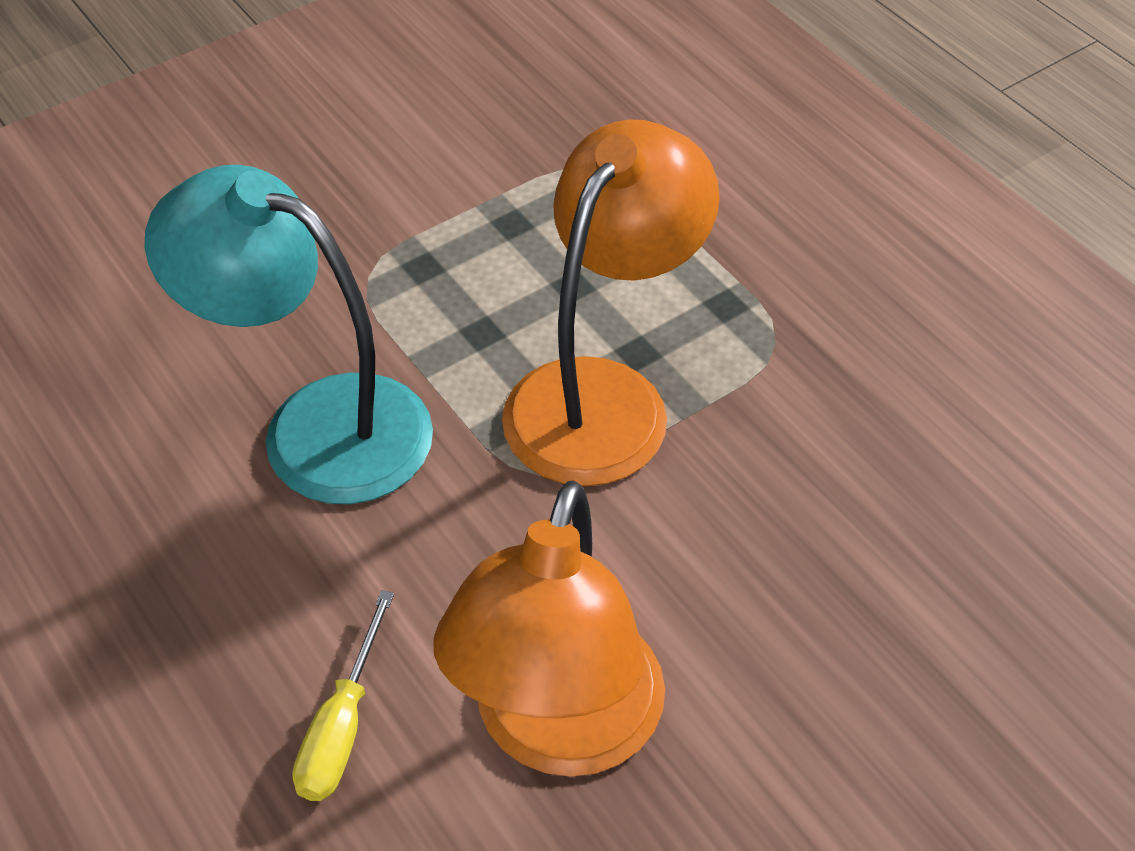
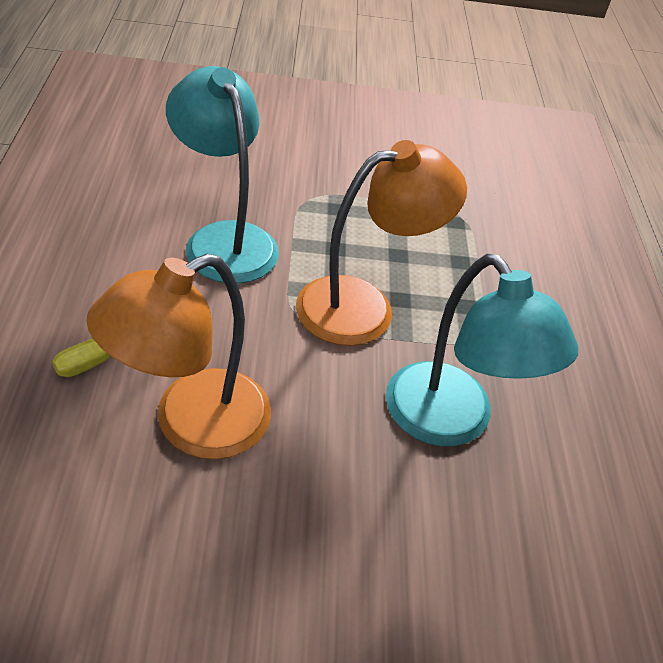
camera: 30 degrees right, 5 degrees down
(855, 484) = (451, 422): none -> turquoise lamp

